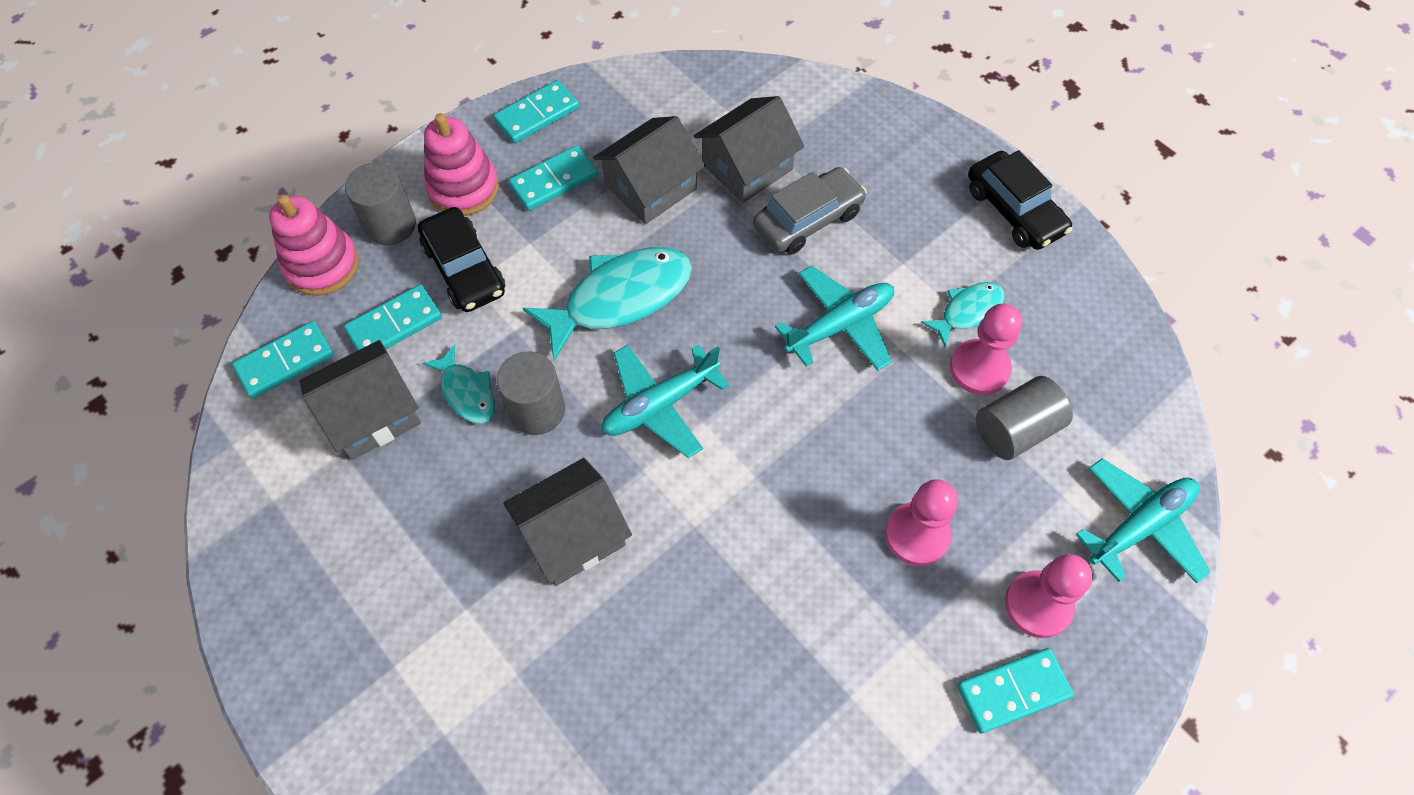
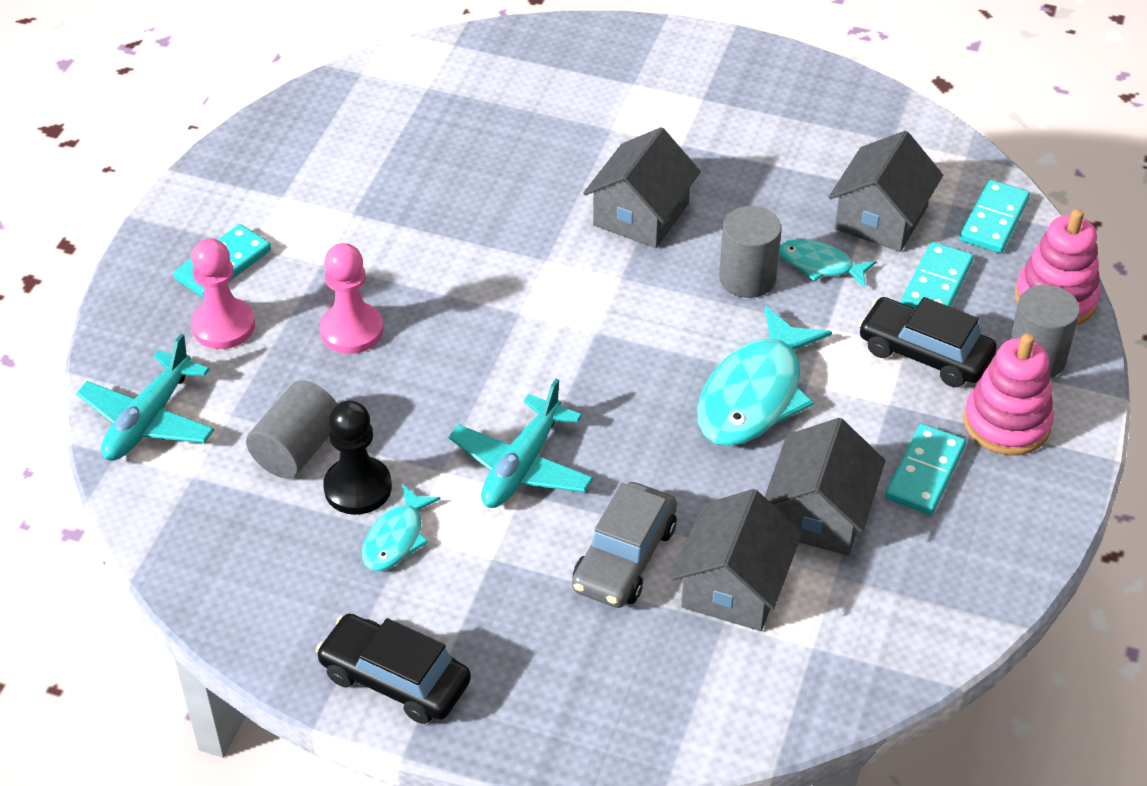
camera: 150 degrees right, 15 degrees down
(537, 114) = (1015, 535): turquoise domino -> none
(660, 405) = (644, 327): turquoise plane -> none
(979, 368) = (358, 488): pink pawn -> black pawn

